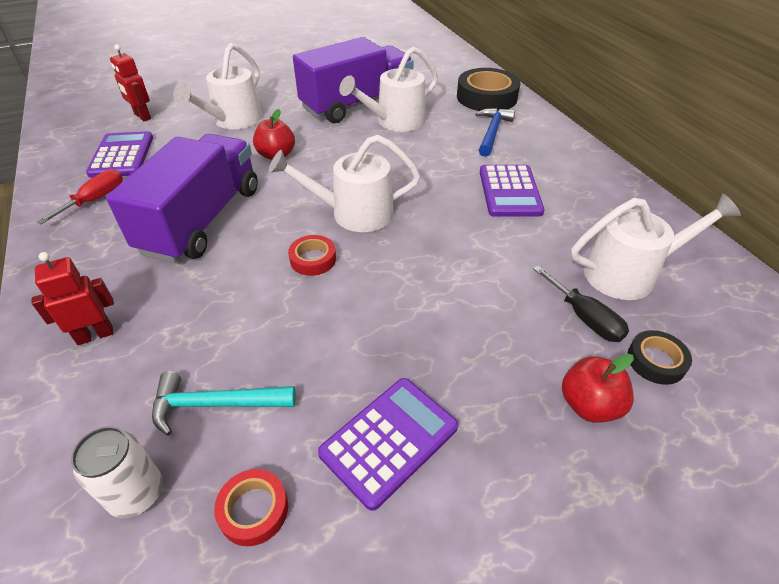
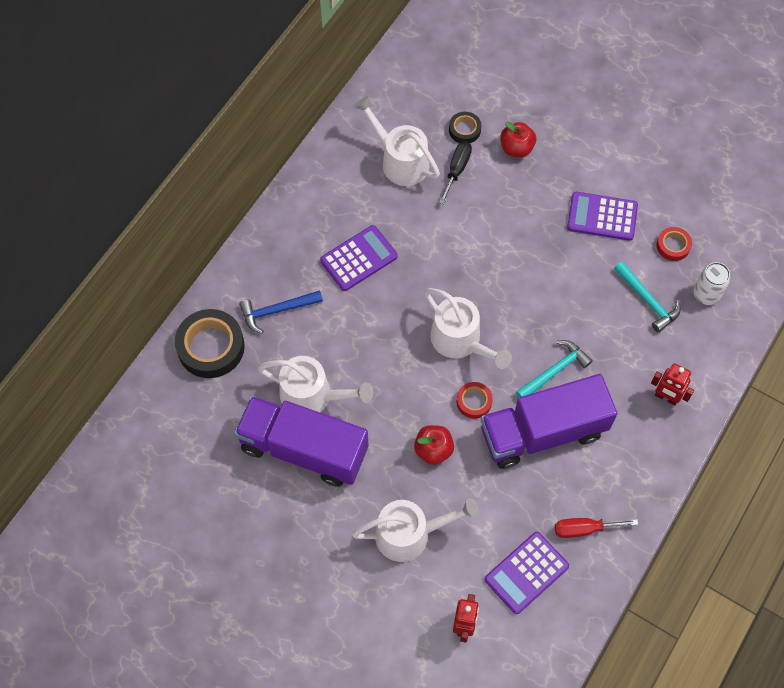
camera: 125 degrees left, 20 degrees up
(245, 260) = (554, 371): none -> turquoise hammer
(313, 259) = (522, 332): red tape -> red tape (474, 402)

